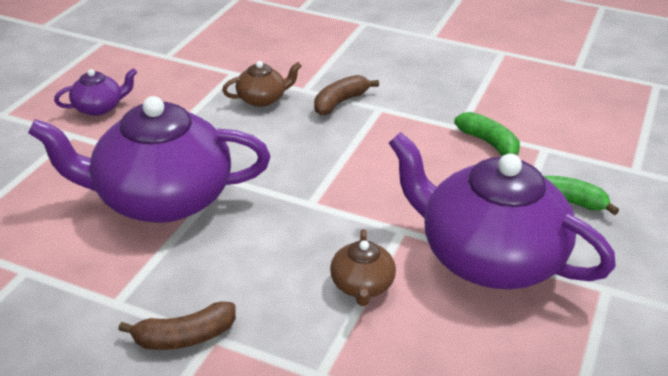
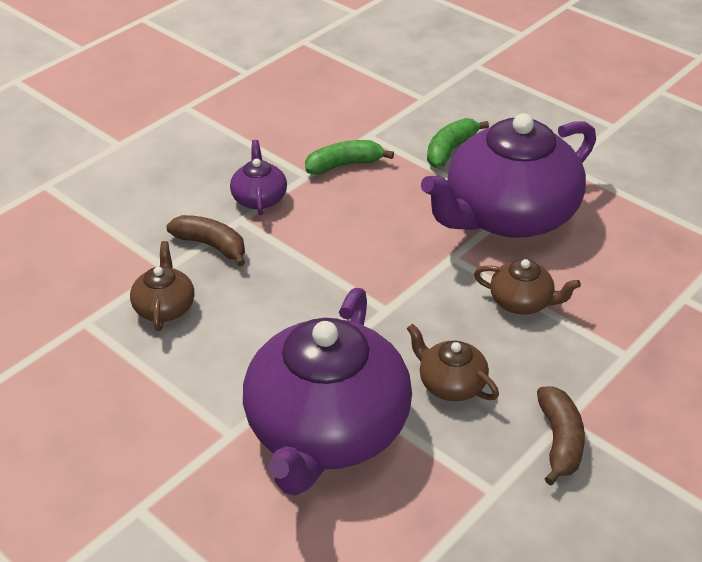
camera: 70 degrees left, 5 degrees up
(99, 107) = (87, 471): purple teapot -> purple teapot (259, 198)
(234, 256) = (451, 383): none -> brown teapot
(340, 102) = (211, 245): brown banana -> brown banana turned 150 degrees clockwise

